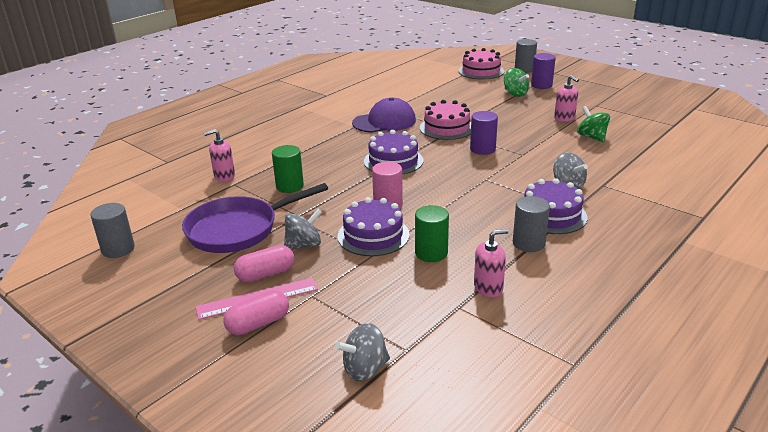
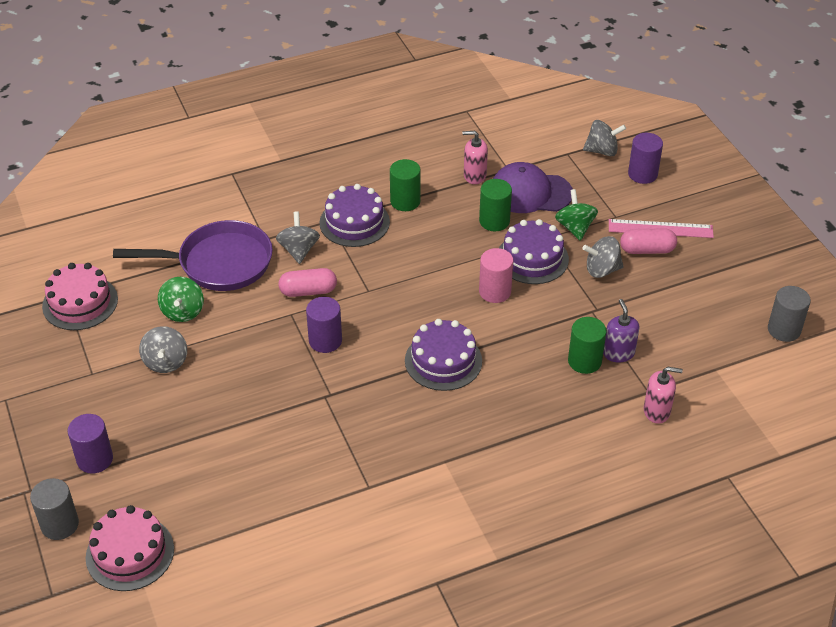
camera: 155 degrees left, 15 degrees up
(238, 229) = (659, 313): purple pan -> purple pan (219, 263)
(258, 324) = (665, 207): pink capsule -> pink capsule (308, 291)
(265, 197) = (618, 353): none -> purple soap dispenser
(299, 354) = (642, 174): none -> purple cylinder
(384, 122) = (397, 454): purple cap -> purple cap (530, 192)
(446, 128) = (328, 403): pink cake -> pink cake (80, 302)
(515, 94) = (158, 451): green spinning top -> green spinning top (575, 227)
(528, 243) = (405, 201): grey cylinder -> green cylinder
(564, 118) = (166, 362): pink soap dispenser -> grey spinning top

